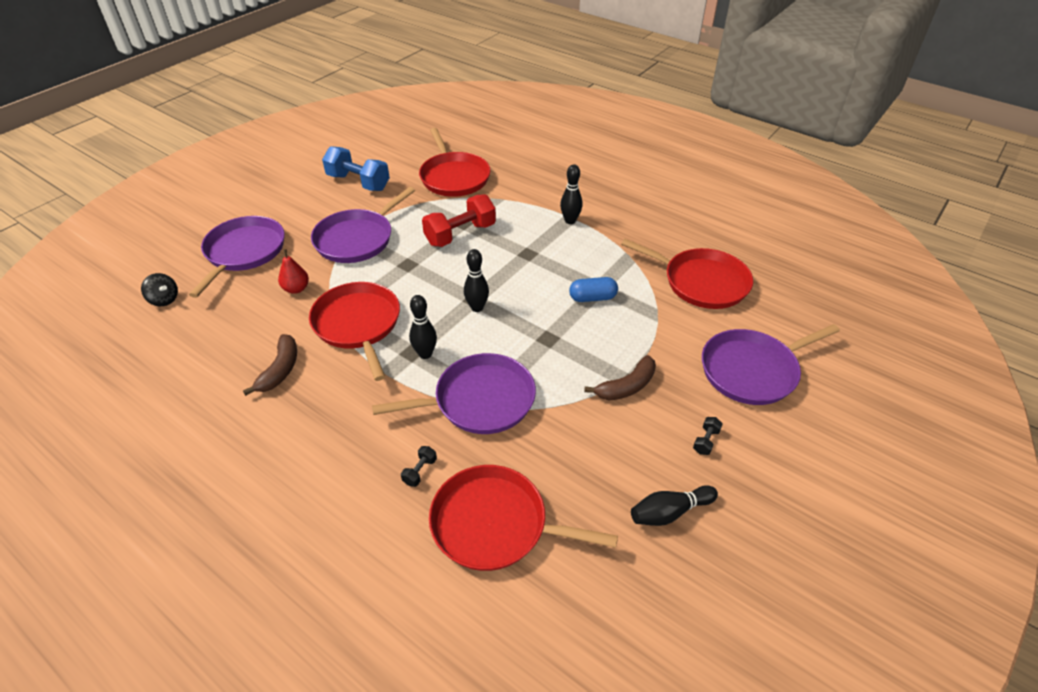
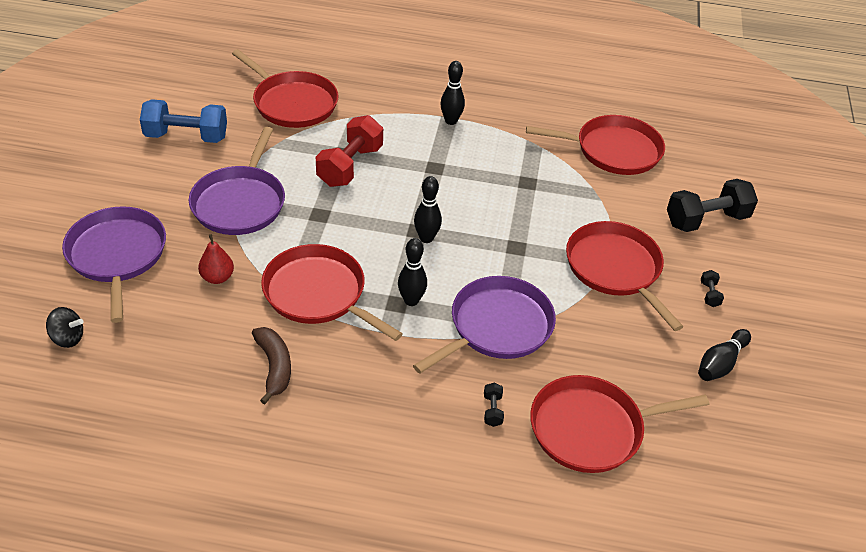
camera: 30 degrees left, 0 degrees up
(592, 298) = (528, 195): blue capsule -> none
(626, 386) = (615, 269): brown banana -> red pan
(752, 370) = (706, 220): purple pan -> black dumbbell

